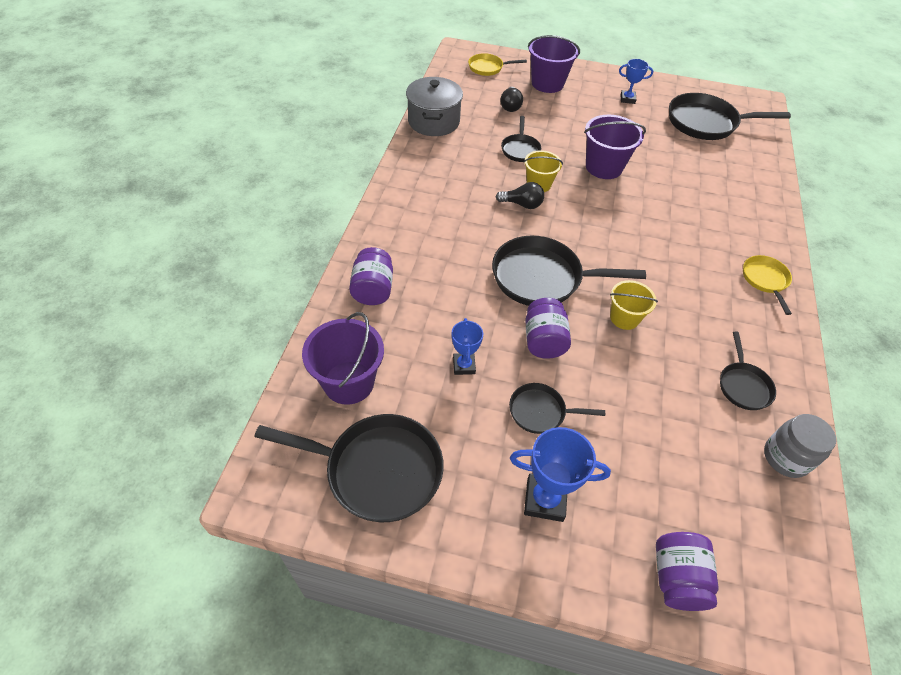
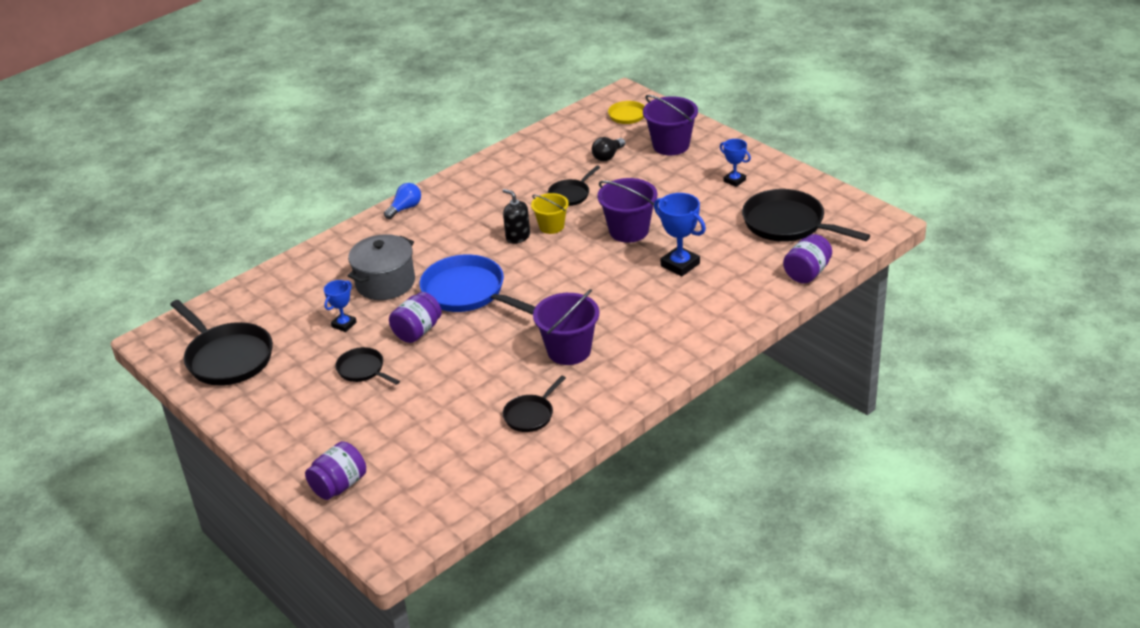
camera: 40 degrees right, 15 degrees down
(348, 382) = (260, 305): purple bucket -> purple bucket (569, 350)
(373, 289) = (336, 257): purple jar -> purple jar (807, 273)
(387, 211) = (405, 208): none -> blue light bulb
(434, 121) = (522, 150): grey pot -> grey pot (385, 283)
(522, 204) = (517, 237): black light bulb -> black soap dispenser
(542, 278) = (468, 292): black pan -> blue pan
(545, 500) = (307, 414): blue trophy -> blue trophy (680, 265)
(624, 318) = (497, 340): yellow bucket -> none
(765, 280) = (654, 360): yellow pan -> none
(786, 457) = (501, 465): grey jar -> none

